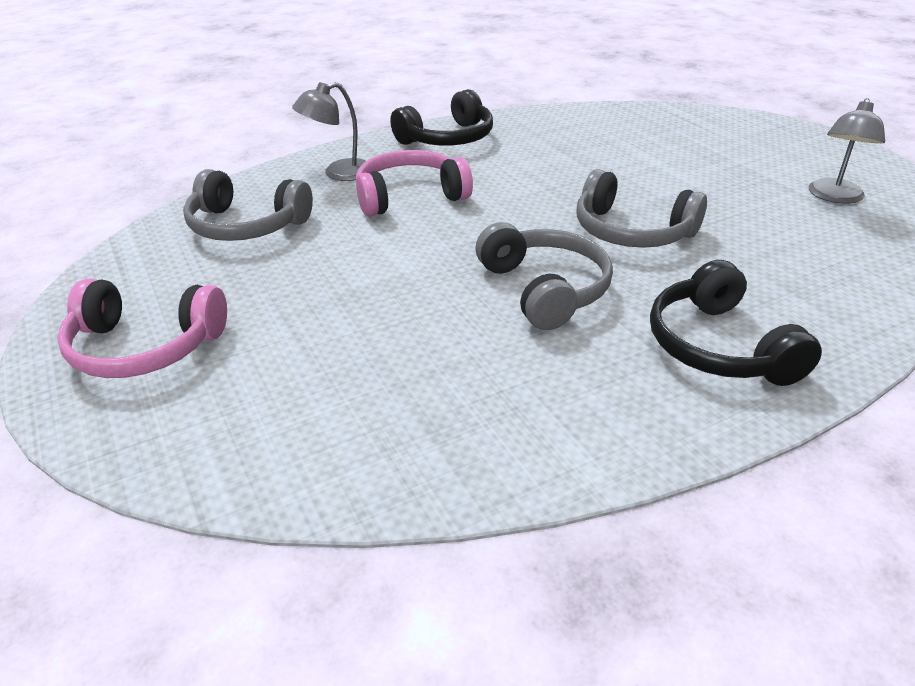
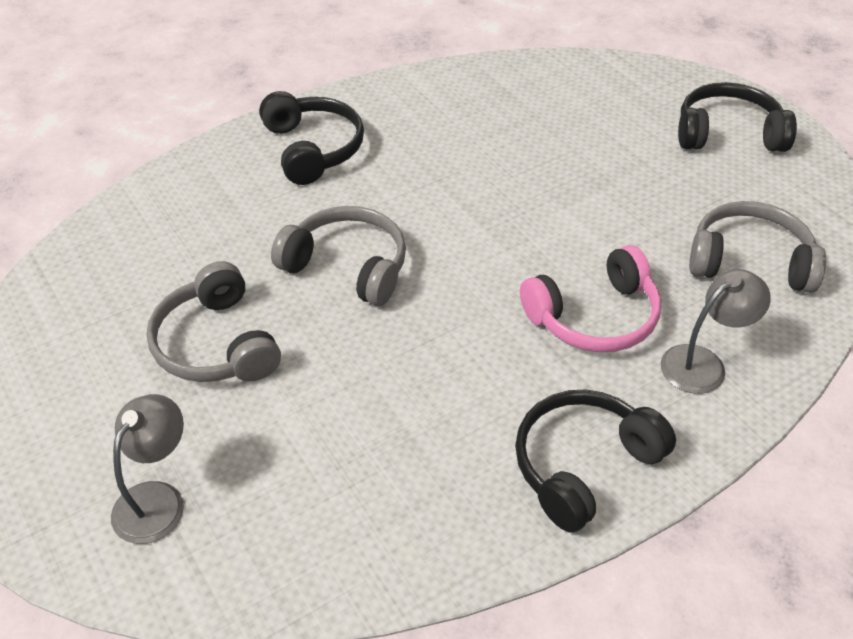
camera: 175 degrees right, 10 degrees up
(144, 347) = (728, 133): pink headphones -> black headphones
(545, 289) = (437, 193): grey headphones -> grey headphones (216, 344)
(834, 197) = (96, 333): grey lamp -> grey lamp (157, 499)

